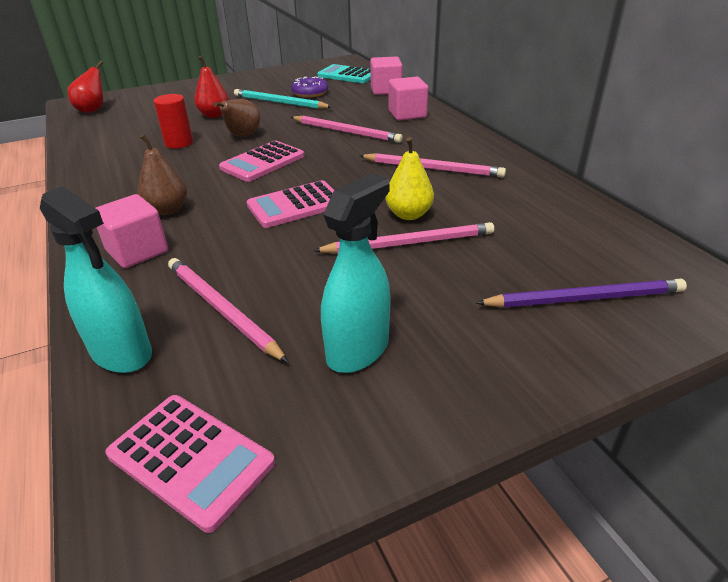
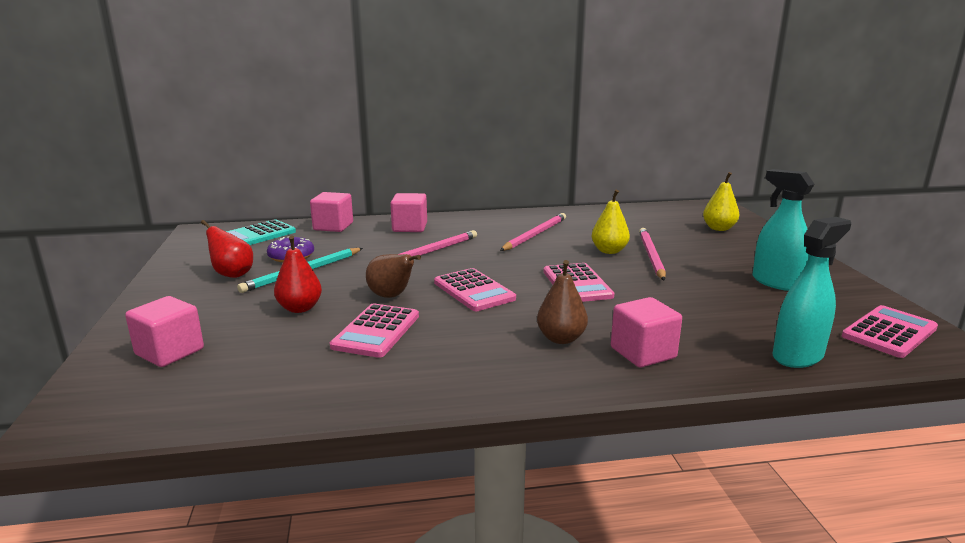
camera: 75 degrees left, 15 degrees down
(93, 110) = (140, 402): red pear -> red pear (232, 274)
(149, 101) = (170, 352): none -> pink cube
(179, 143) = (376, 331): red cylinder -> pink calculator
(221, 309) = (737, 319): pink pencil -> none
(584, 298) = (719, 228): purple pencil -> yellow pear

